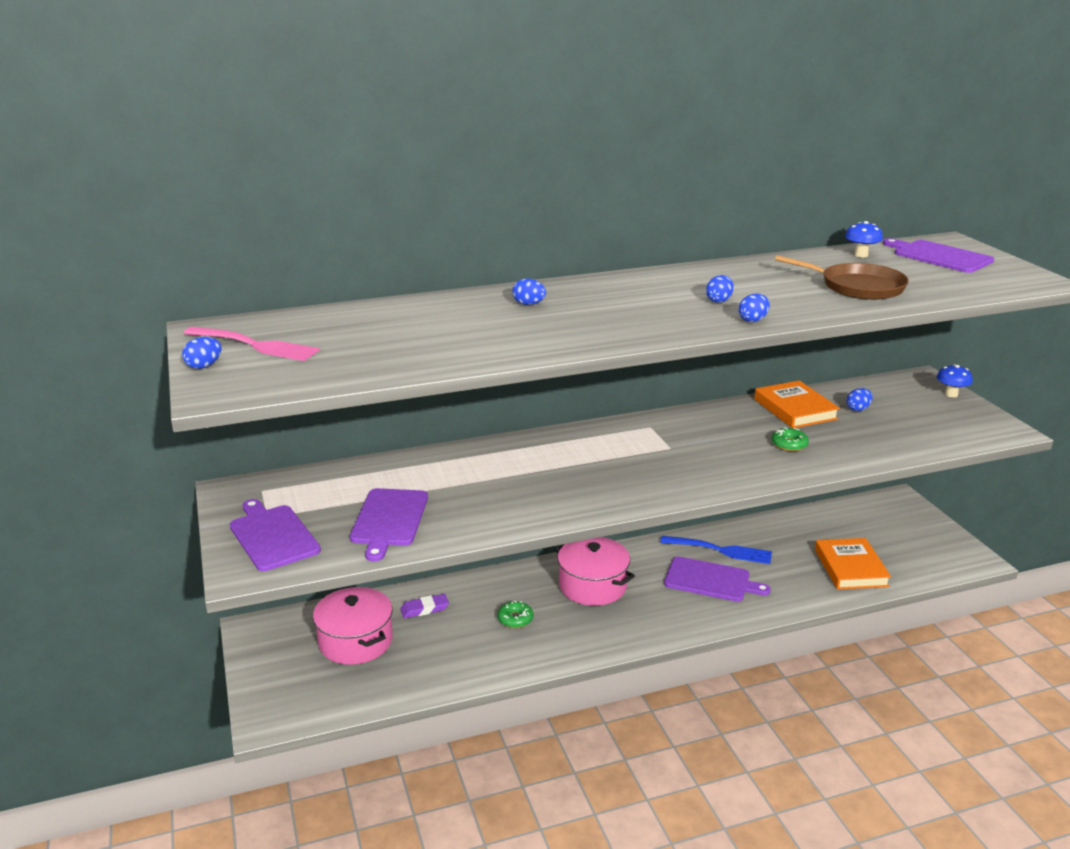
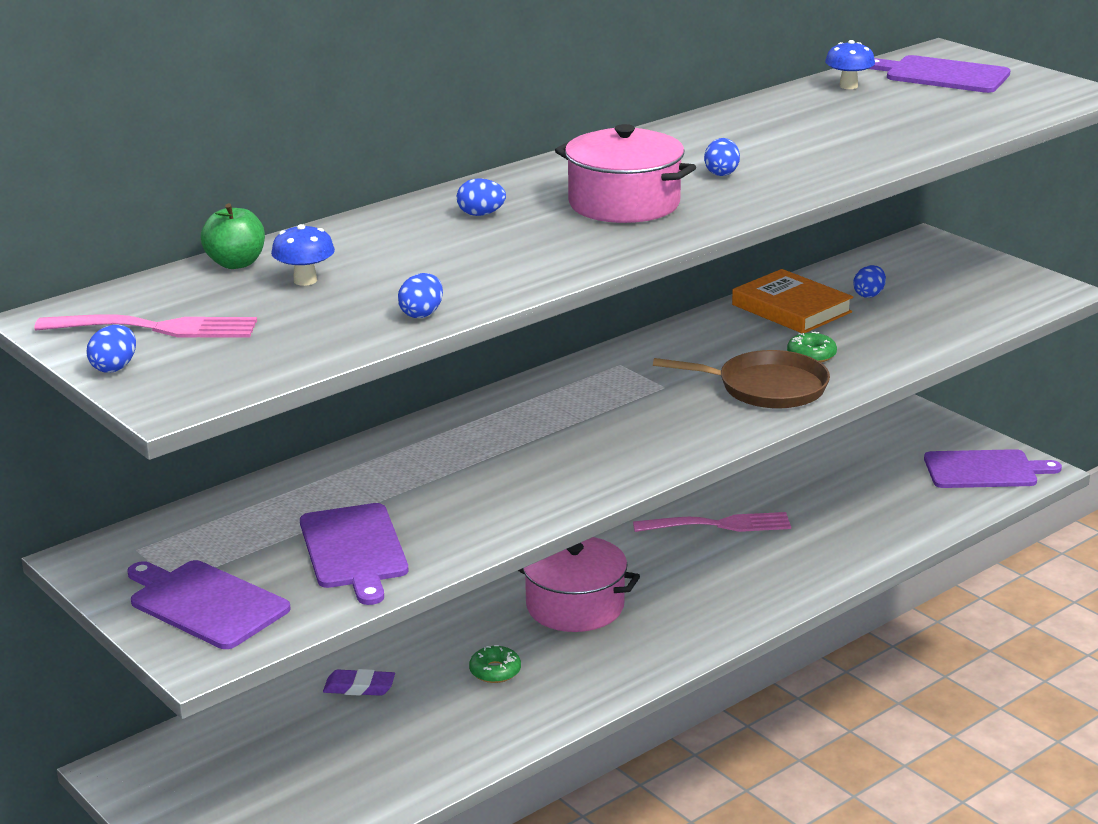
camera: 20 degrees left, 0 degrees up
(345, 312) = (236, 263): none -> green apple
(355, 641) = (287, 751): pink pot -> pink pot (624, 204)
(424, 609) = (359, 687): purple eraser -> purple eraser turned 45 degrees clockwise
(710, 580) = (726, 565): purple cutting board -> purple cutting board (984, 470)
(721, 550) = (719, 525): blue fork -> pink fork
(753, 320) = (783, 192): blue egg -> blue egg (422, 314)
(850, 568) = (893, 512): orange book -> none
(857, 287) = (875, 130): brown pan -> brown pan (766, 388)
(951, 394) = (970, 256): blue mushroom -> blue mushroom (305, 280)

